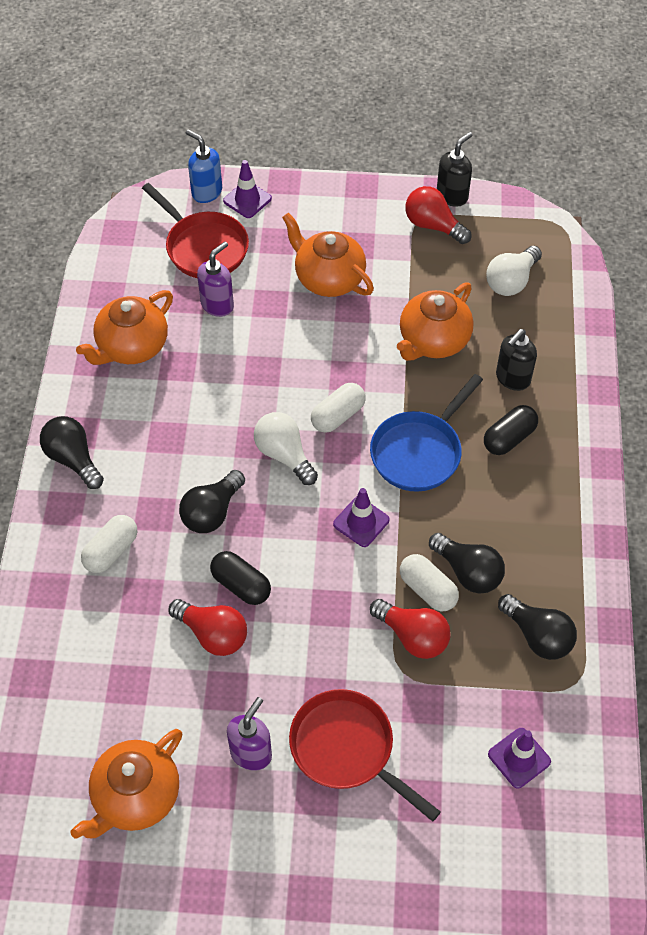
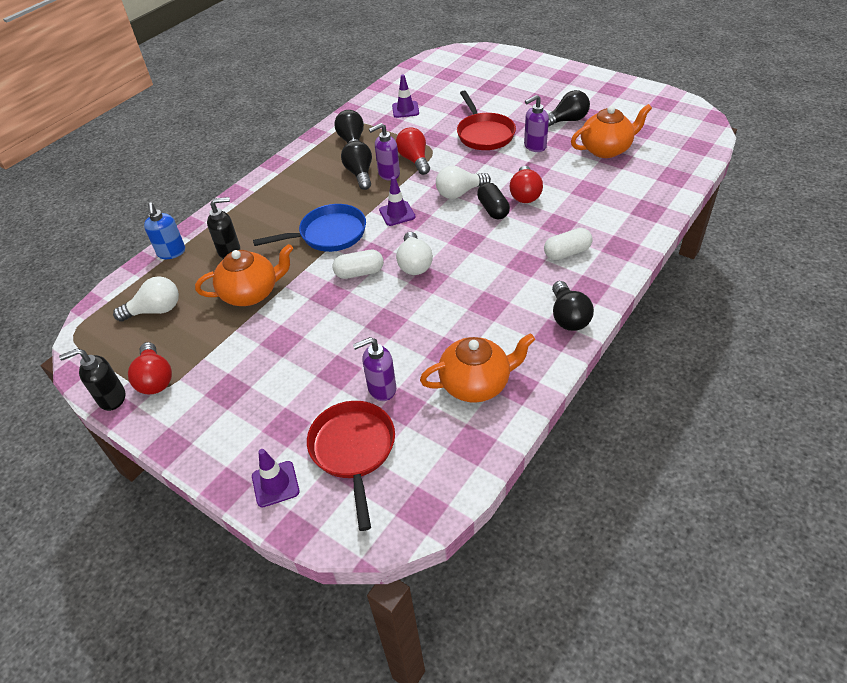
camera: 145 degrees left, 10 degrees down
(206, 192) = (305, 514): blue soap dispenser -> blue soap dispenser (171, 252)
(212, 512) = (486, 250): black light bulb -> black light bulb (566, 120)
(213, 634) = (525, 194): red light bulb -> red light bulb turned 150 degrees counterclockwise
(304, 597) = (459, 193): none -> white light bulb
(328, 278) = (277, 371): orange teapot -> none
(428, 589) = (388, 174): white capsule -> purple soap dispenser
(509, 438) = (269, 222): black capsule -> none

